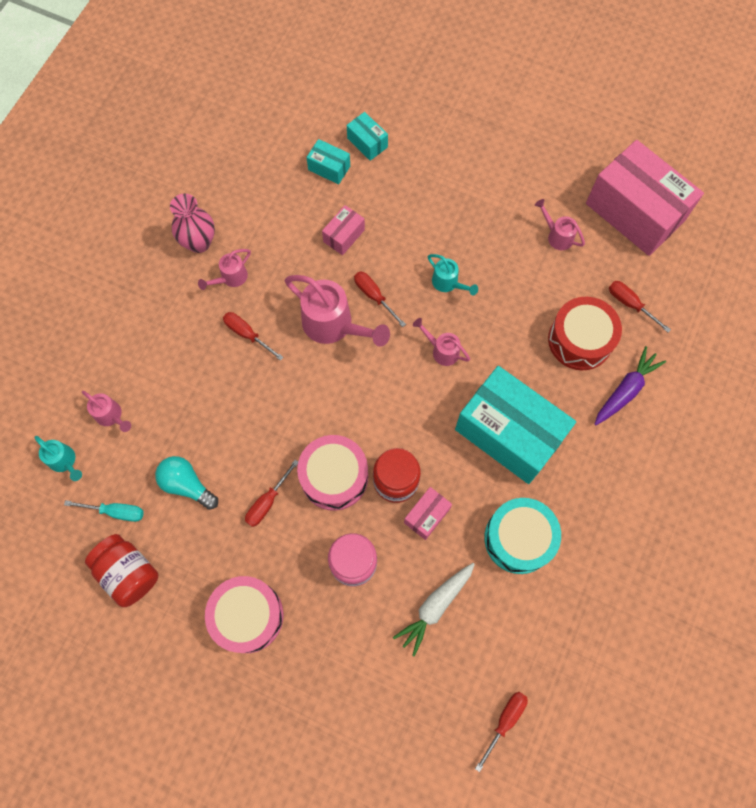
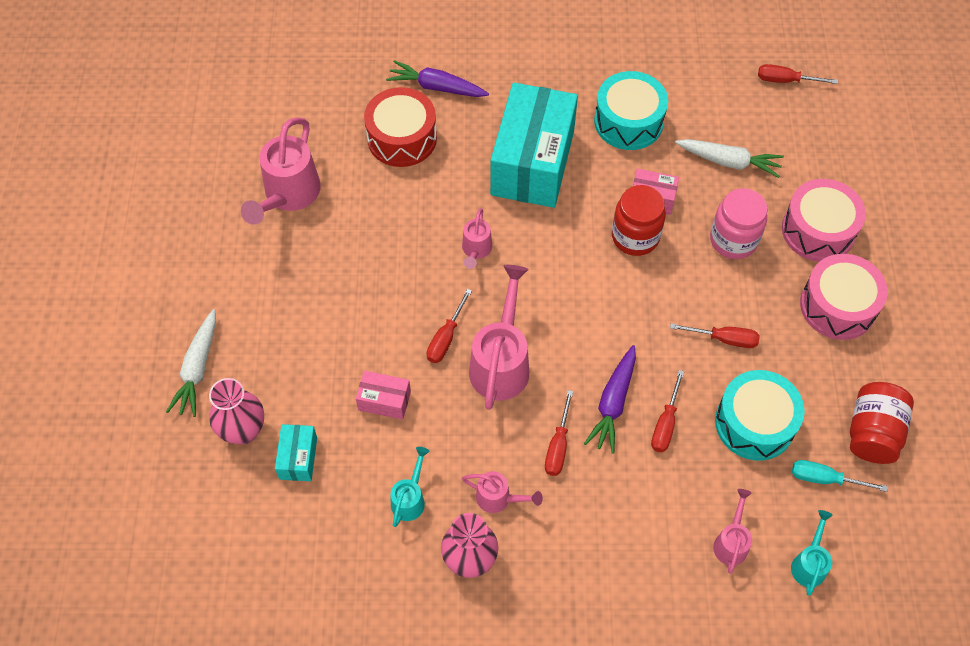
camera: 115 degrees left, 10 degrees down
(116, 511) = (825, 479): turquoise screwdriver -> turquoise screwdriver turned 60 degrees counterclockwise
(187, 485) = (754, 423): turquoise light bulb -> turquoise drum
(259, 389) = (613, 403): none -> purple carrot
(334, 477) = (663, 291): pink drum -> pink drum (818, 230)
(367, 143) = (243, 430): turquoise box -> pink vase
(430, 130) = (198, 369): none -> white carrot
(448, 283) = (394, 274): turquoise watering can -> turquoise watering can (410, 499)
(557, 236) = (288, 195): pink watering can -> pink watering can, size x1.89
(630, 304) = (341, 110): red screwdriver -> red screwdriver (665, 424)
(634, 212) = (228, 137): pink box -> none

